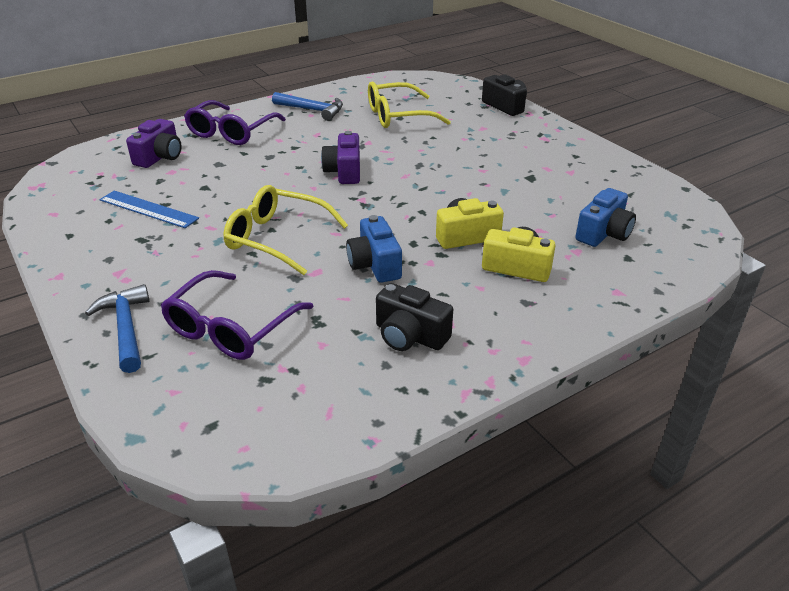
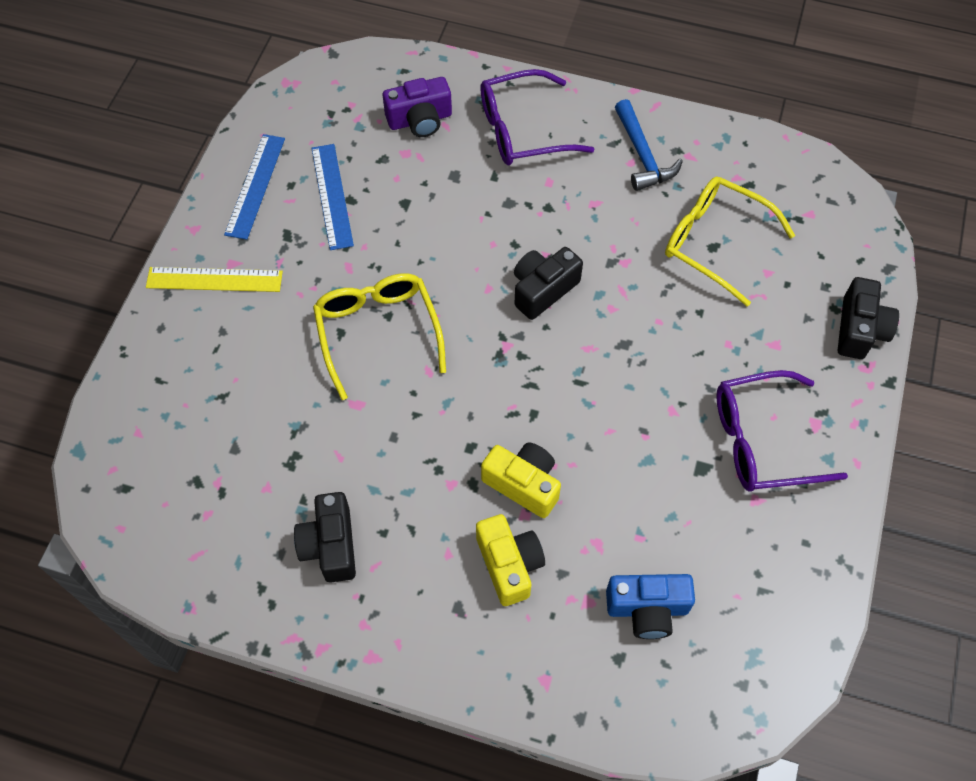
camera: 50 degrees right, 25 degrees up
(80, 234) = (255, 186): none -> blue ruler
(115, 286) = (214, 279): none -> yellow ruler
(126, 328) = (175, 336): blue hammer -> none
(231, 328) = (233, 406): purple glasses -> purple glasses (762, 441)
(344, 172) = (543, 290): purple camera -> black camera
(375, 264) = (407, 442): blue camera -> none

